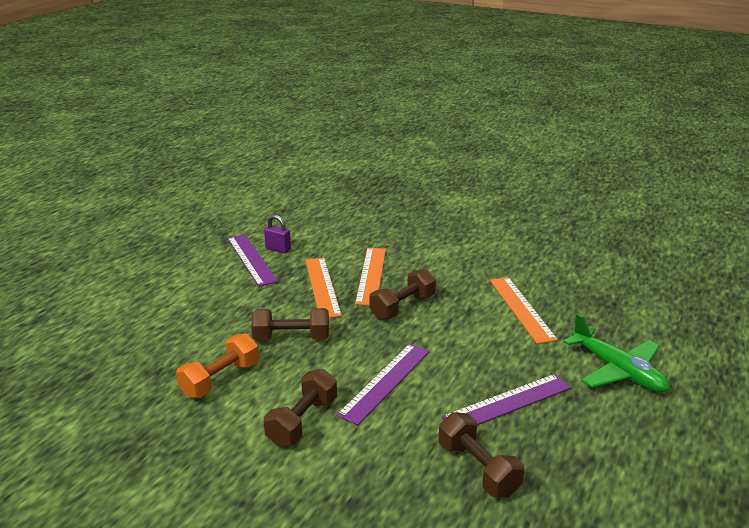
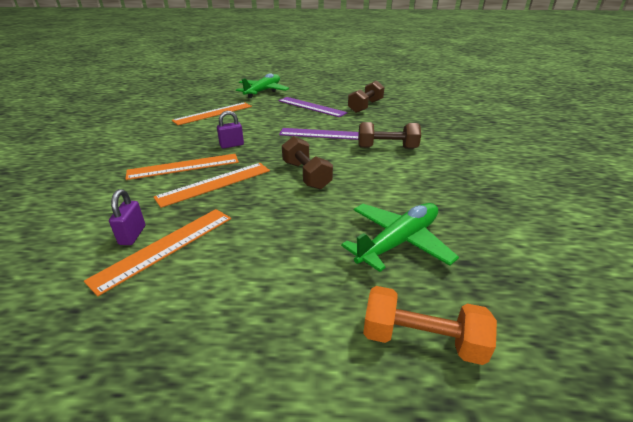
camera: 115 degrees left, 5 degrees up
(144, 353) = (398, 242): none -> green plane
(220, 379) = (385, 187): orange dumbbell -> orange dumbbell (422, 340)
(251, 259) = (165, 247): purple ruler -> orange ruler
(402, 307) = (231, 145): brown dumbbell -> purple padlock

